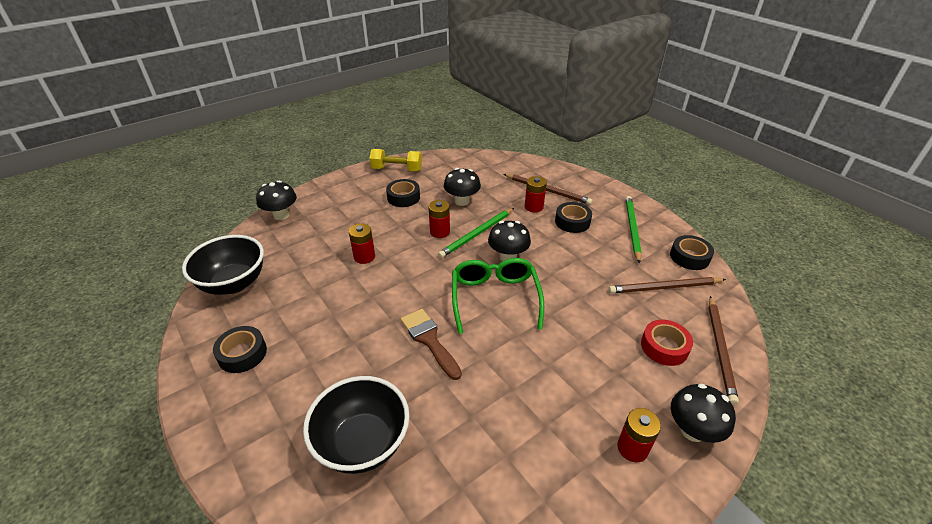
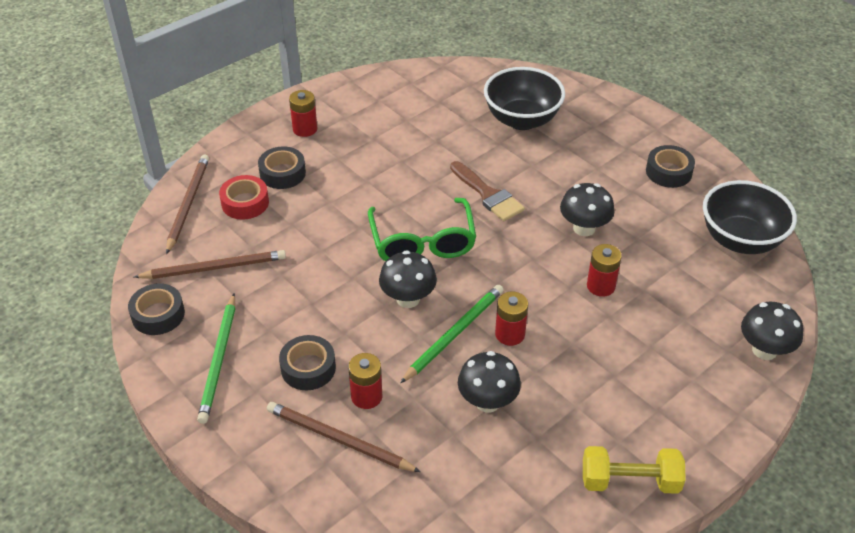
camera: 175 degrees right, 5 degrees up
(403, 197) = (589, 403): black tape -> black tape (282, 173)
(692, 430) = (250, 142): black mushroom -> black mushroom (584, 228)

